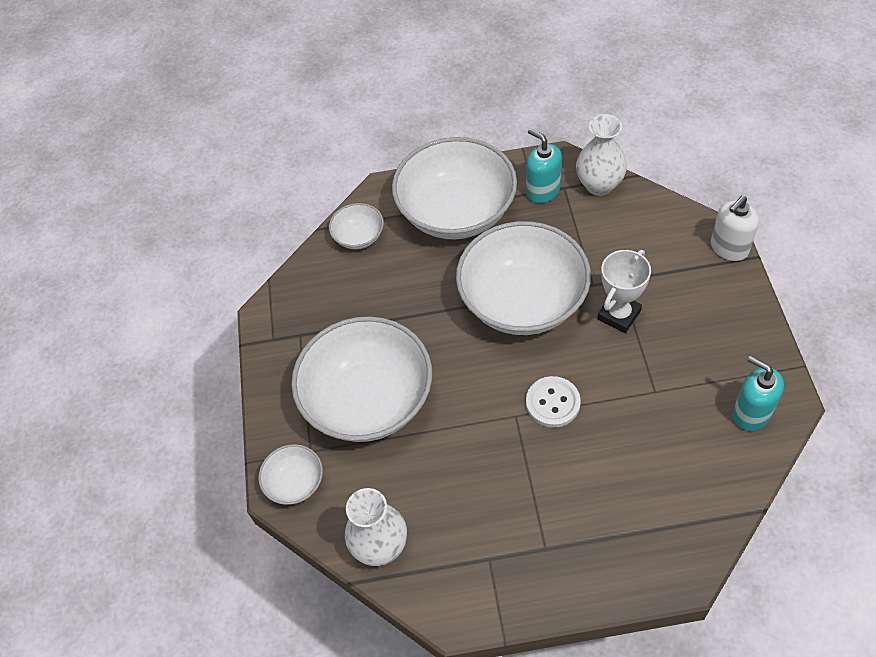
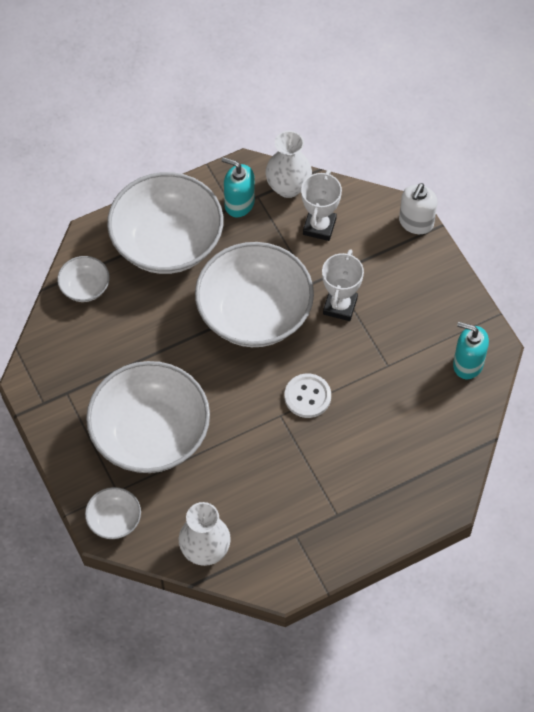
camera: 25 degrees left, 5 degrees up
(620, 230) = (319, 226): none -> white trophy

